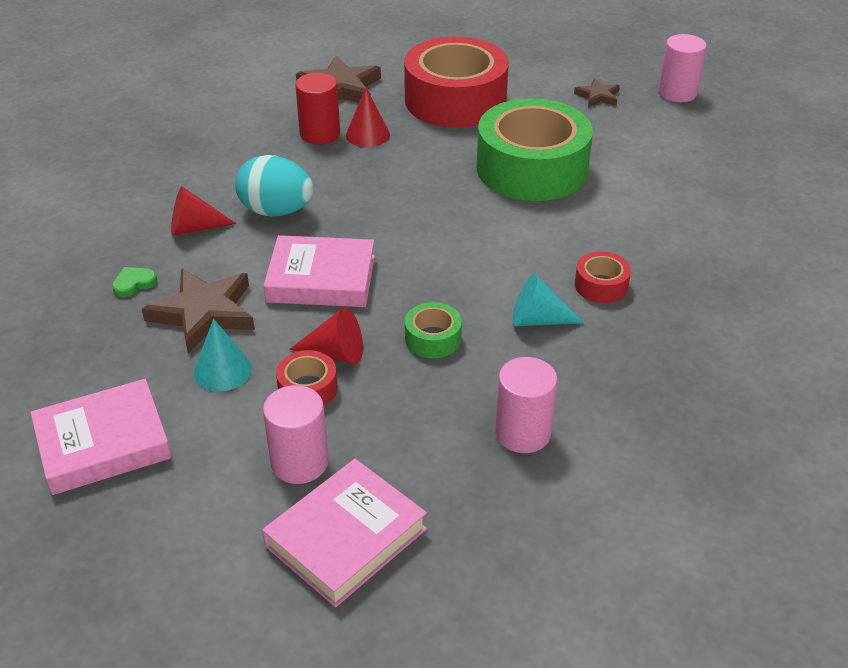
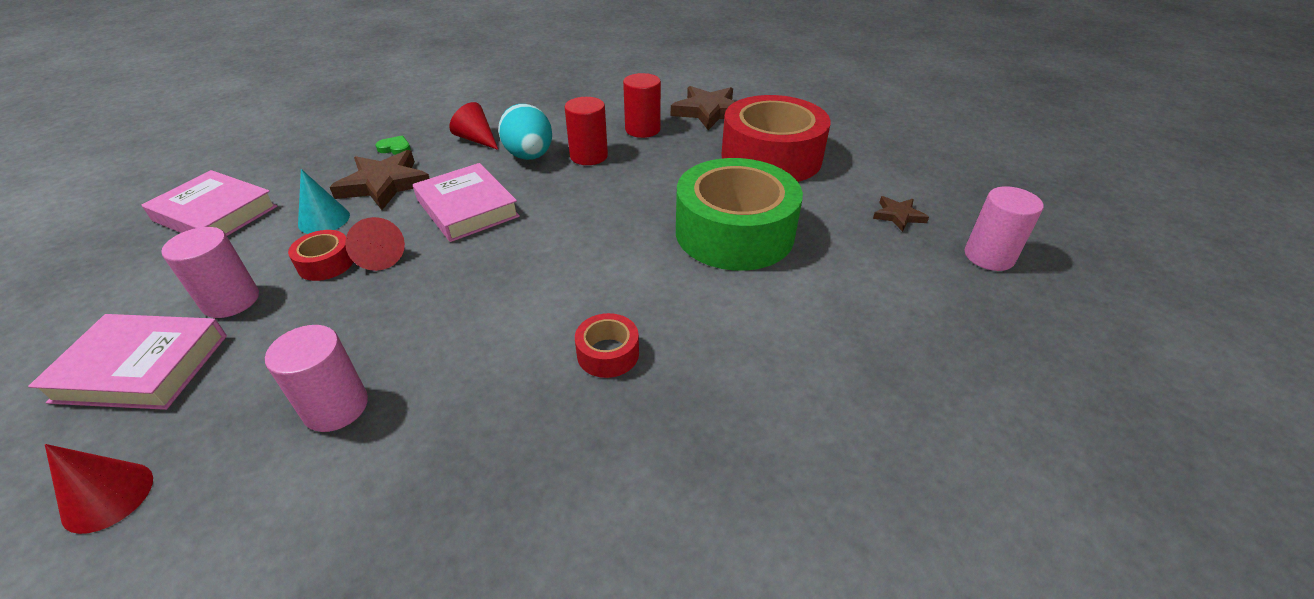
camera: 50 degrees right, 0 degrees up
(324, 181) = (589, 156): none -> red cylinder
(367, 135) = (669, 145): red cone -> red cone (108, 496)
(433, 338) = (436, 292): green tape -> none
(538, 320) = (515, 338): turquoise cone -> none

